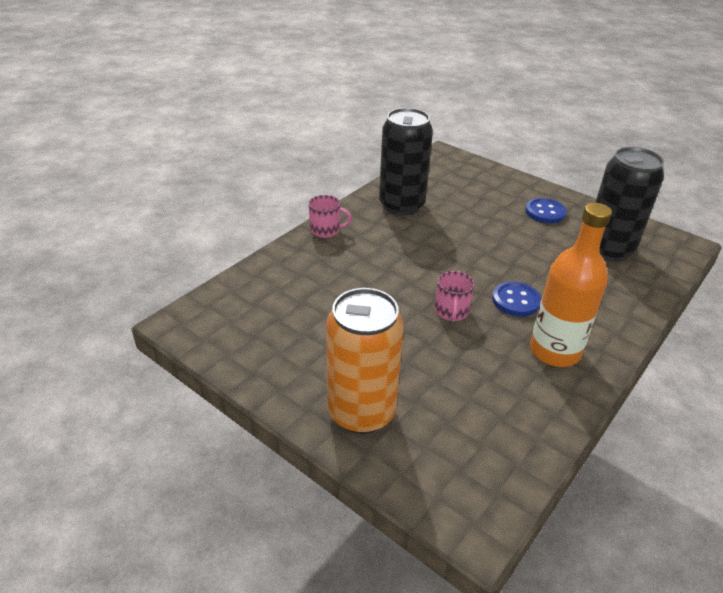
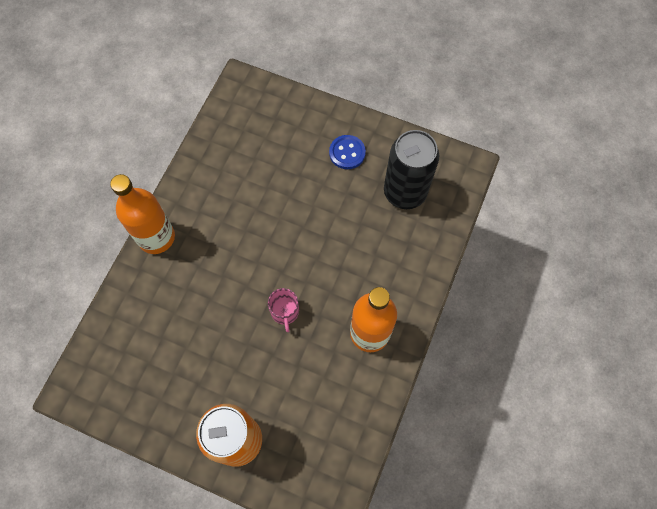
camera: 15 degrees left, 30 degrees up
(326, 230) = (156, 237): pink mug -> orange bottle
(401, 205) = (216, 180): black can -> none
(516, 300) = (334, 283): blue button -> none

